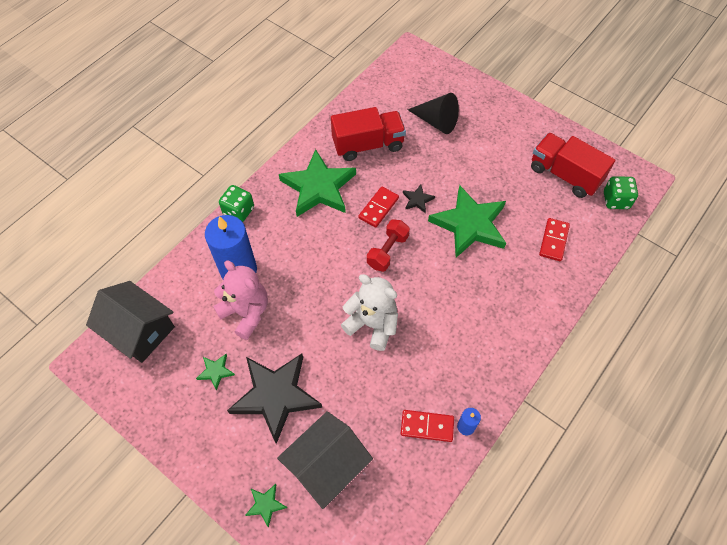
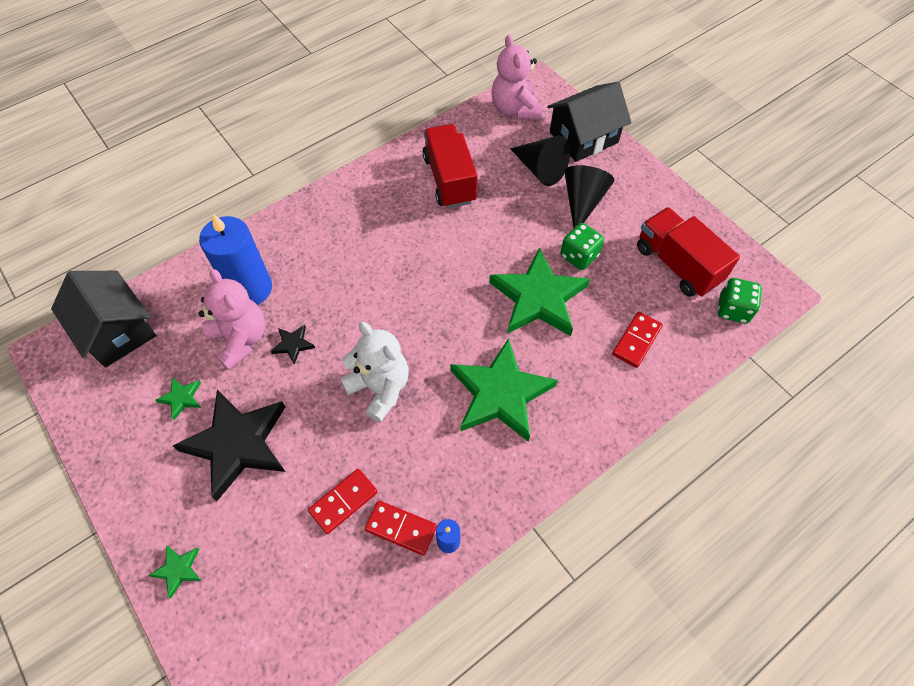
camera: 15 degrees right, 0 degrees up
(238, 211) = (275, 222): green dice -> green dice (579, 256)
(318, 187) = (375, 215): green star -> green star (500, 393)
(326, 465) = (265, 543): black house -> black house (583, 137)
(368, 145) = (449, 179): red truck -> red truck turned 105 degrees counterclockwise
(378, 208) = (436, 254): red domino -> red domino (343, 501)
(387, 251) = (428, 307): red dumbbell -> none
(400, 76) = (515, 109): none -> pink teddy bear
(417, 200) = (485, 255): black star -> black star (293, 344)
(478, 141) = (582, 202): none -> black cone

